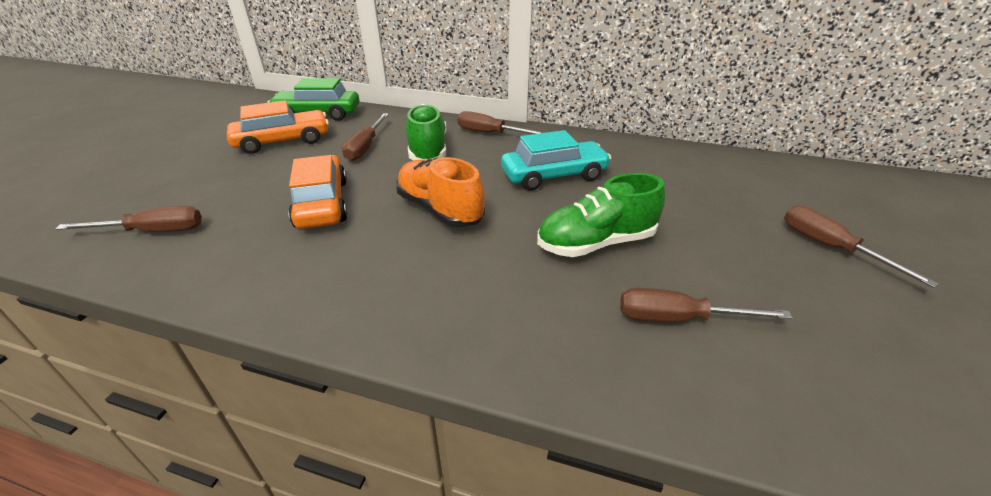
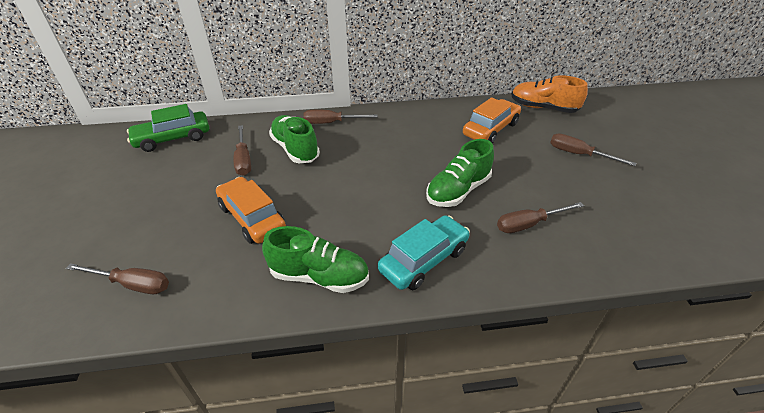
camera: 25 degrees left, 5 degrees up
(153, 231) = (132, 284): brown screwdriver -> brown screwdriver turned 45 degrees clockwise
(282, 141) = (165, 173): orange car -> orange car (490, 129)
(335, 288) = (319, 276): none -> green shoe
(440, 209) = (343, 196): orange shoe -> orange shoe (543, 108)
(554, 175) = (400, 147): turquoise car -> turquoise car (424, 260)

